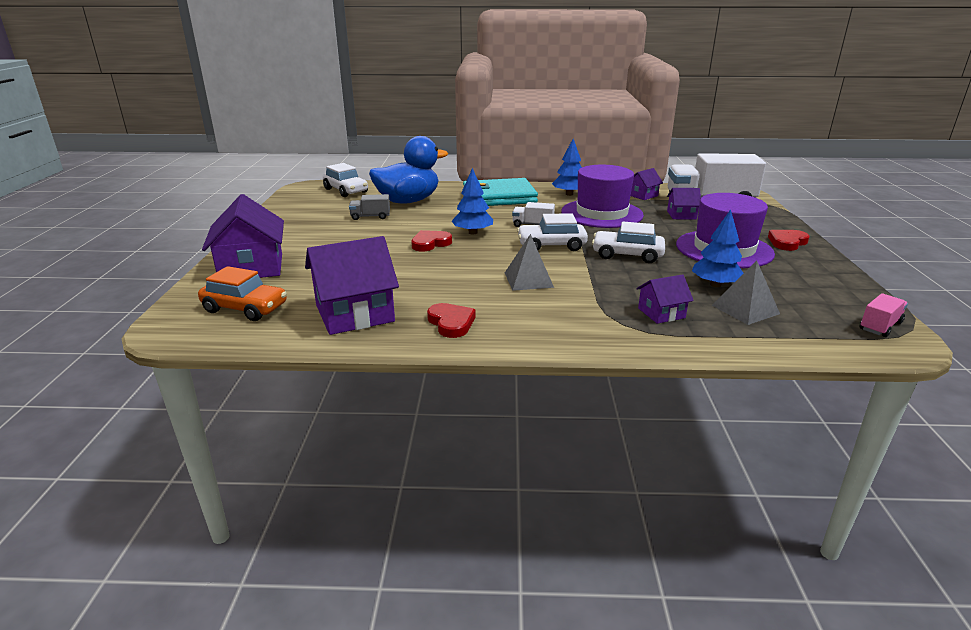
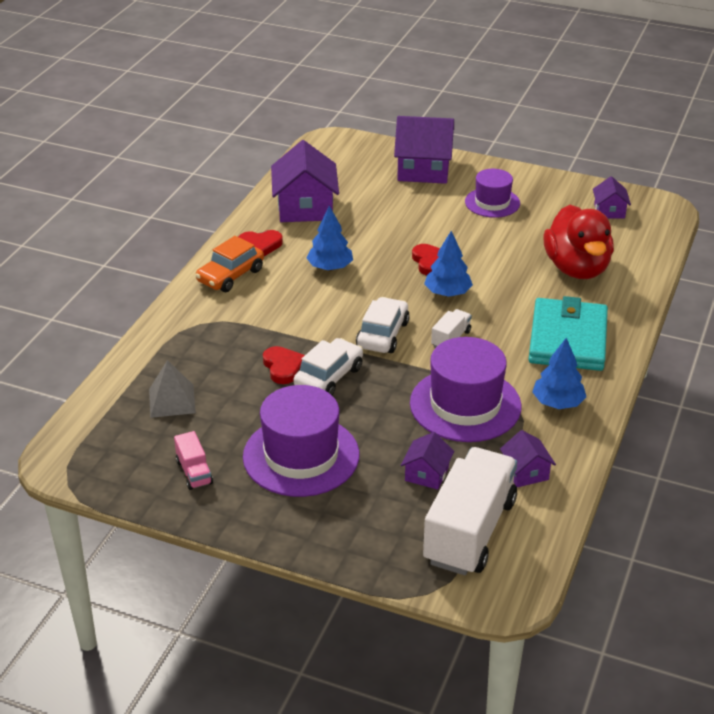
camera: 110 degrees right, 10 degrees up
(245, 308) = (344, 166): orange car -> orange car (230, 276)
(315, 233) = (492, 202): none -> purple hat
(346, 191) = (637, 231): white car -> none
(370, 217) = (530, 237): grey truck -> none
(408, 201) = (577, 268): blue duck -> red duck
(528, 280) = (311, 299): grey pyramid -> none
(661, 313) = (201, 350): purple house -> purple house (609, 211)
(715, 285) = (227, 406): blue tree -> blue tree (330, 267)
(787, 242) = (288, 522): red heart -> red heart (283, 367)
(880, 326) = (87, 466): pink truck -> pink truck (194, 472)

